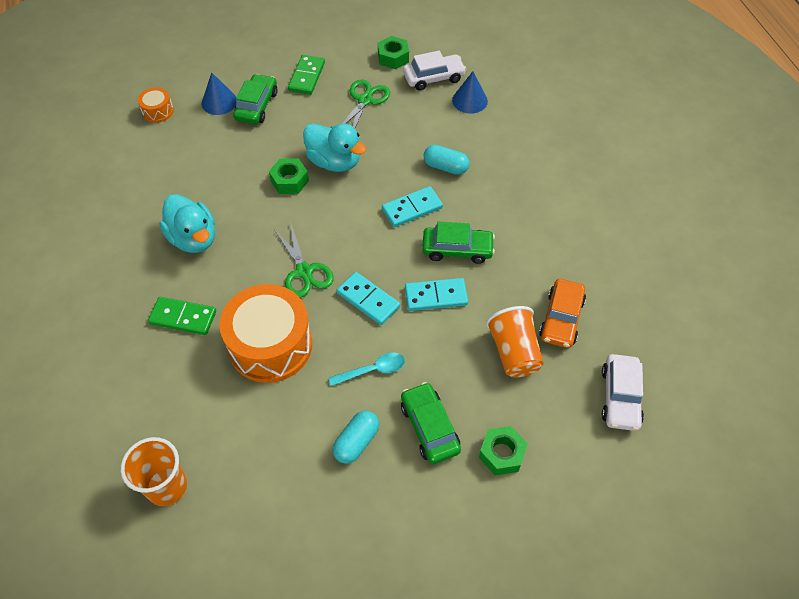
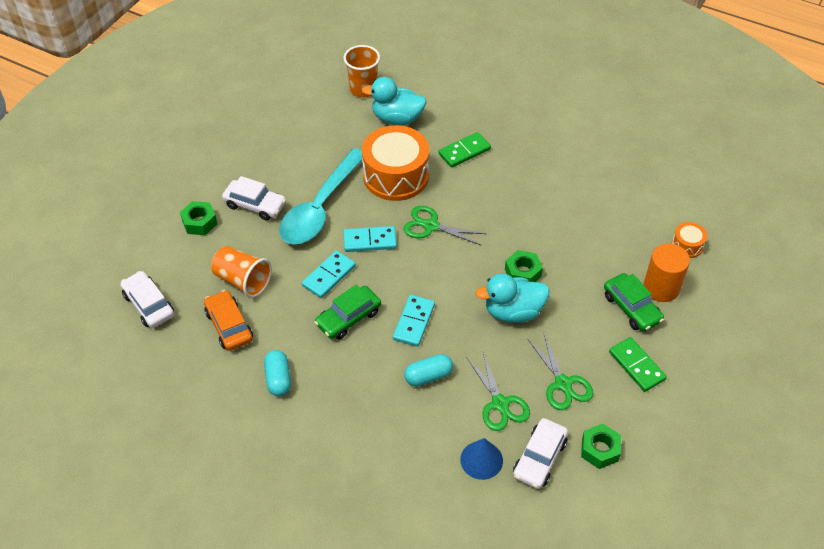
camera: 135 degrees right, 5 degrees down
(193, 238) = (525, 191): turquoise duck -> turquoise duck (397, 118)
(219, 102) = (661, 288): blue cone -> orange cylinder
(356, 442) = (289, 170): turquoise capsule -> turquoise capsule (278, 379)
(372, 370) = (320, 207): turquoise spoon -> turquoise spoon, size x2.32
(419, 118) = (500, 404): none -> green scissors
(429, 427) = (255, 205): green car -> white car

